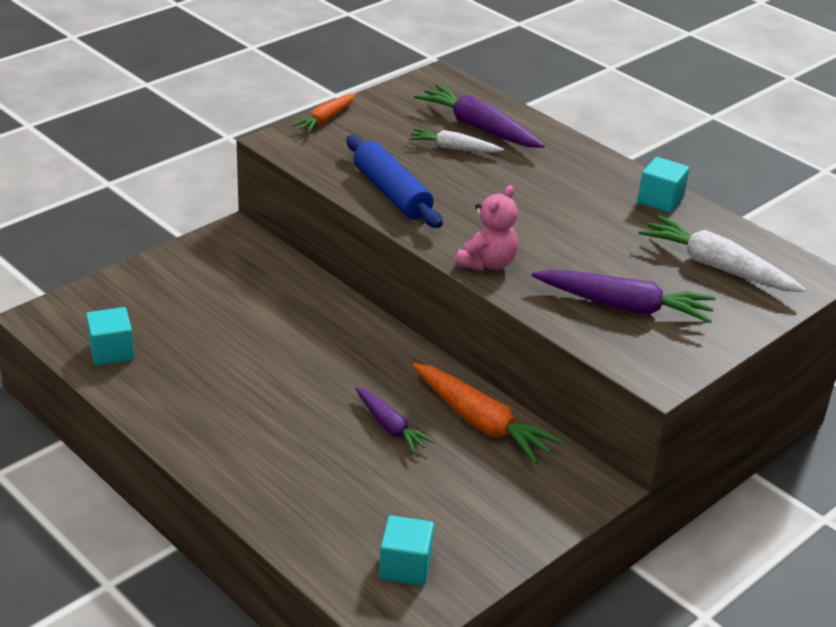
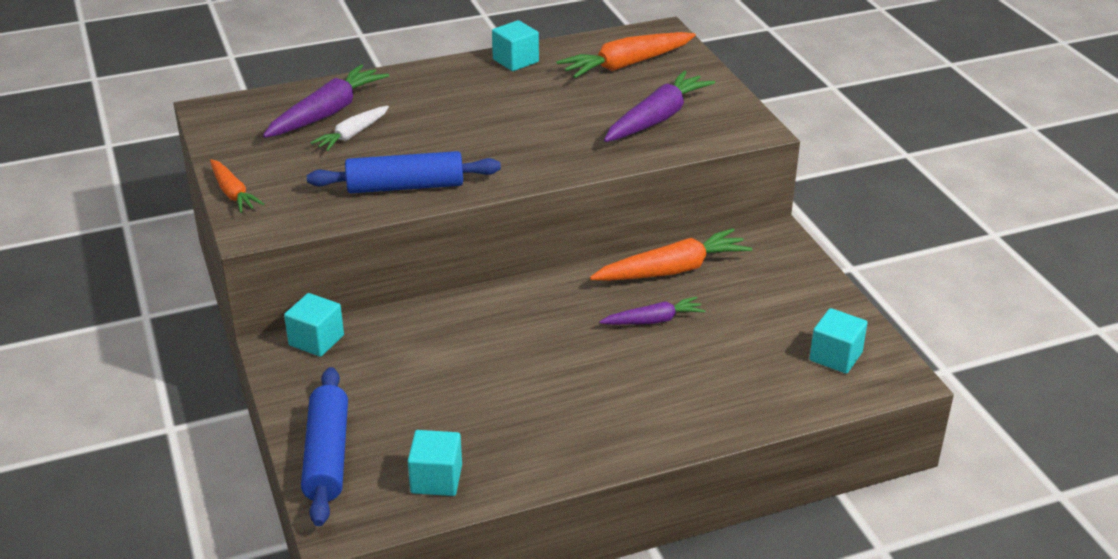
camera: 65 degrees left, 0 degrees up
(117, 292) = (327, 456): none -> blue rolling pin
(253, 248) = (316, 340): none -> turquoise cube
(479, 128) = (327, 113): purple carrot -> purple carrot turned 150 degrees clockwise
(487, 263) = (556, 165): pink teddy bear -> none
(717, 267) = (626, 65): white carrot -> orange carrot

